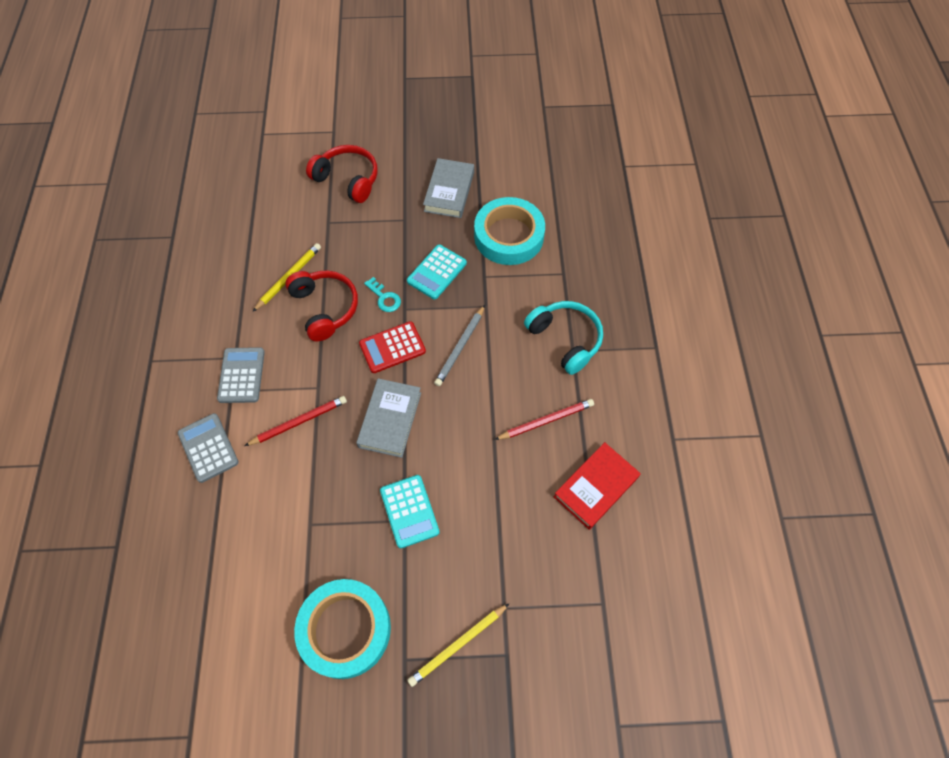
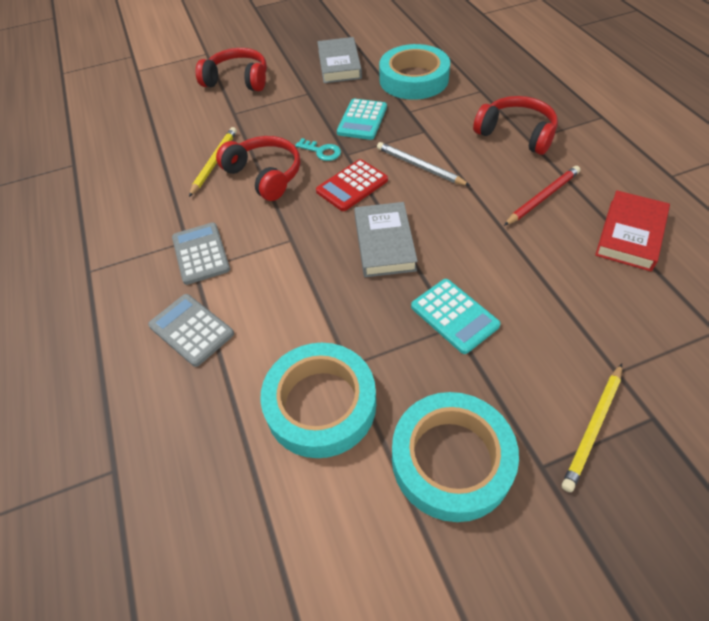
camera: 15 degrees left, 10 degrees down
(275, 549) = (321, 404): none -> turquoise tape
(299, 422) = (286, 275): red pencil -> none
(460, 347) = (420, 166): grey pencil -> grey pencil turned 120 degrees clockwise
(565, 339) = (516, 134): turquoise headphones -> red headphones

